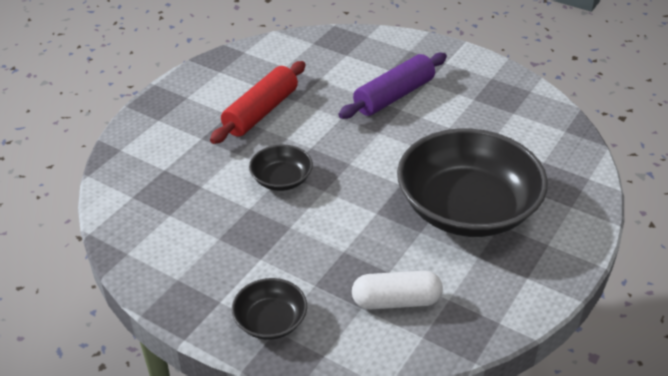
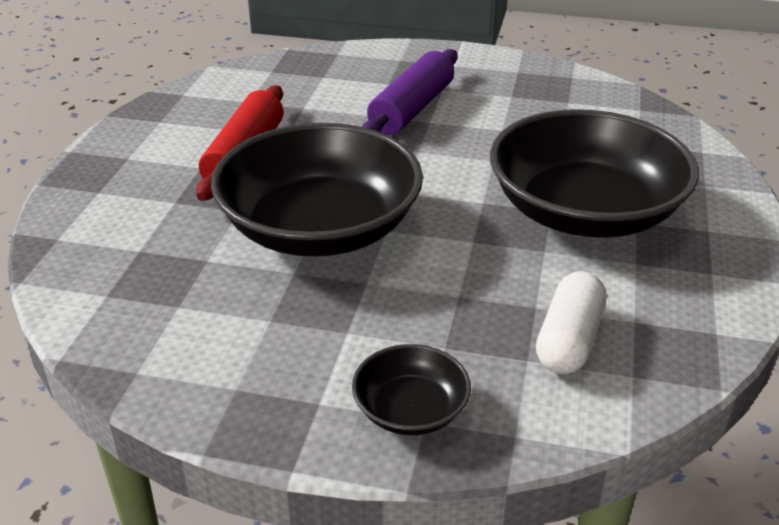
camera: 20 degrees left, 5 degrees down
(281, 179) = (320, 228): black bowl -> black bowl, size x2.20
(396, 301) = (568, 340): white capsule -> white capsule turned 45 degrees counterclockwise

